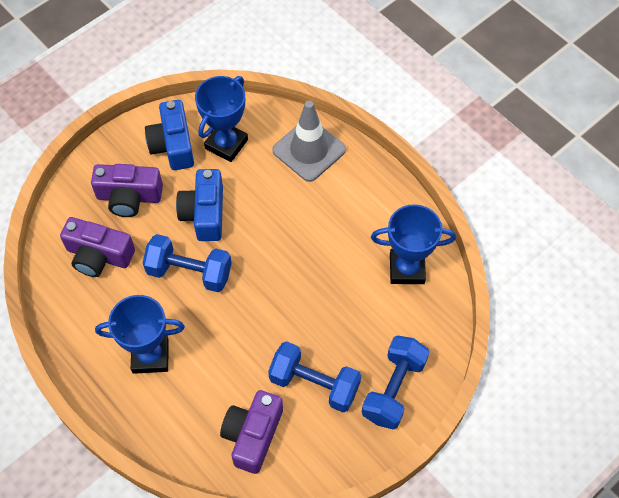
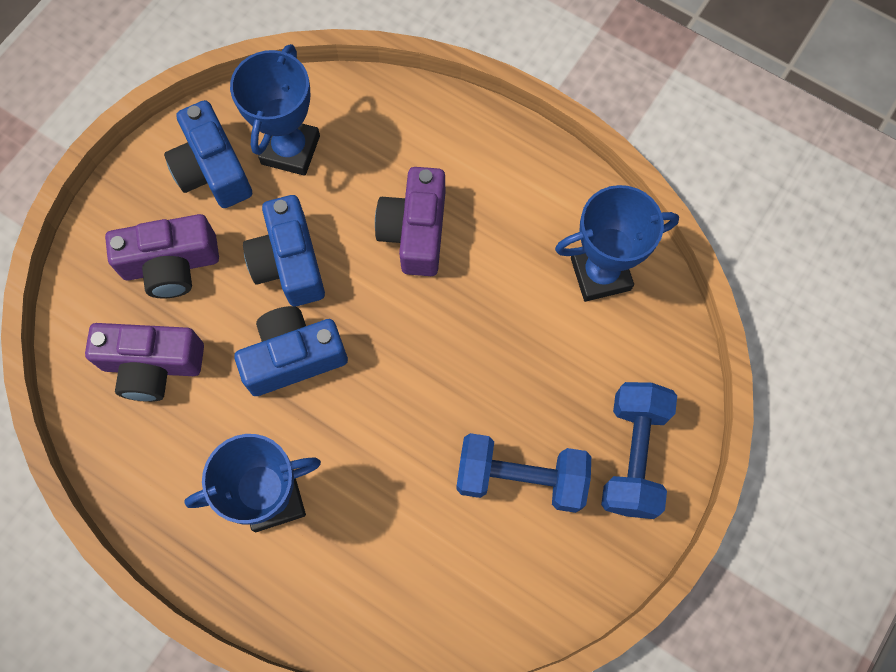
camera: 15 degrees left, 10 degrees up
(189, 272) = (293, 357): blue dumbbell -> blue camera
(252, 435) = (455, 578): purple camera -> purple camera (415, 231)
(309, 150) = (412, 131): grey traffic cone -> none

